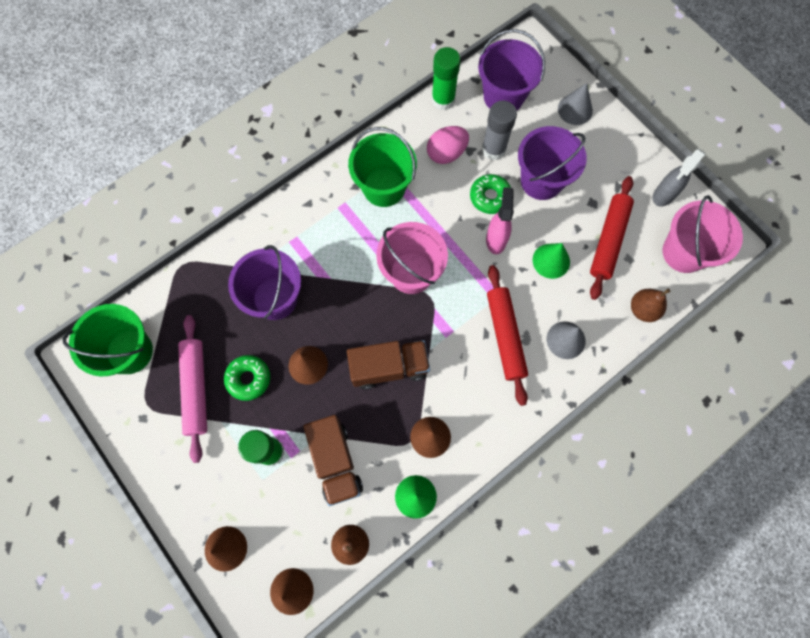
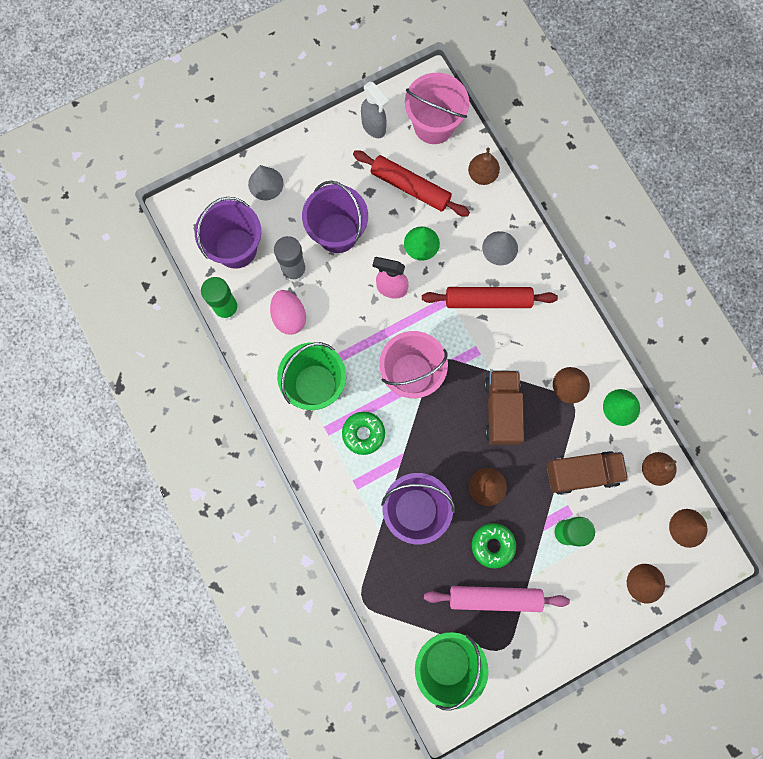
camera: 80 degrees left, 5 degrees up
(490, 197) = (345, 285): green donut -> green donut (363, 434)

